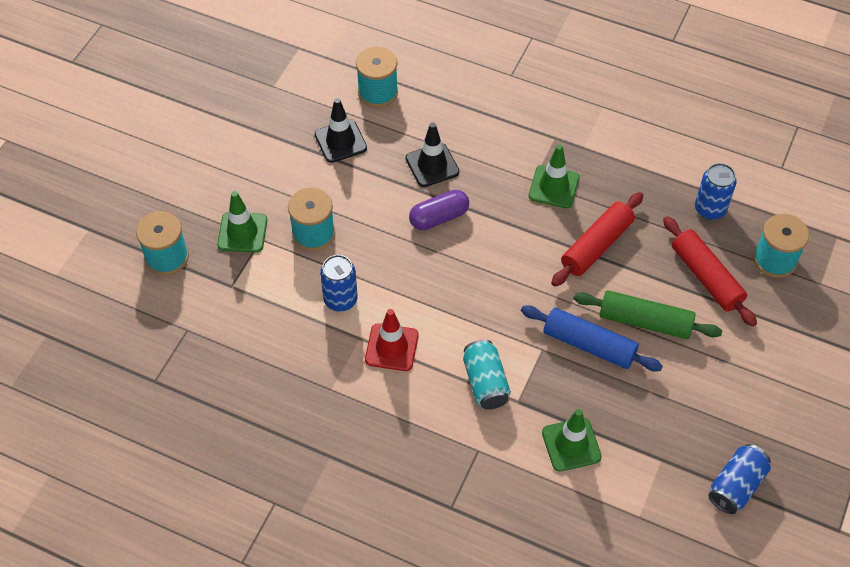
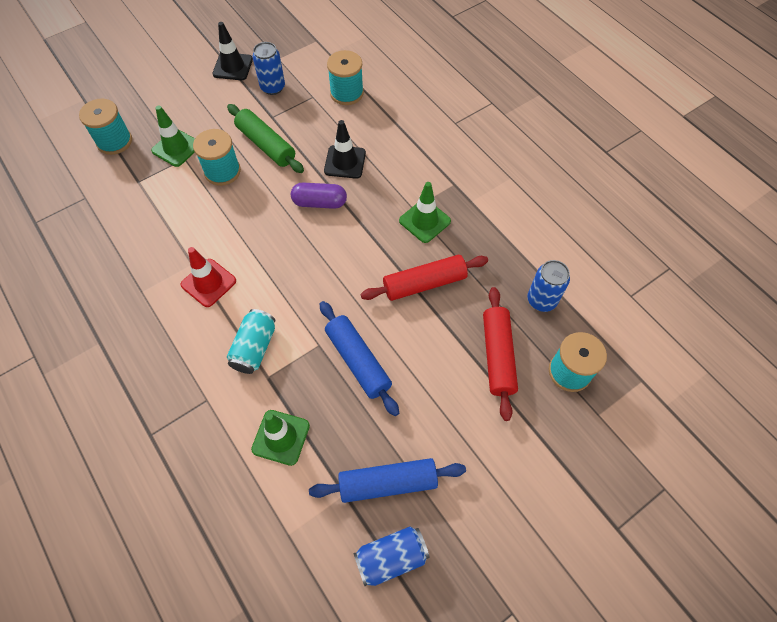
camera: 30 degrees right, 5 degrees up
(340, 141) = (293, 116): black traffic cone -> black traffic cone (233, 67)
(340, 300) = (202, 228): blue can -> blue can (273, 87)
(645, 321) = (418, 366): green rolling pin -> green rolling pin (266, 145)
(690, 430) = (388, 483): none -> blue rolling pin

